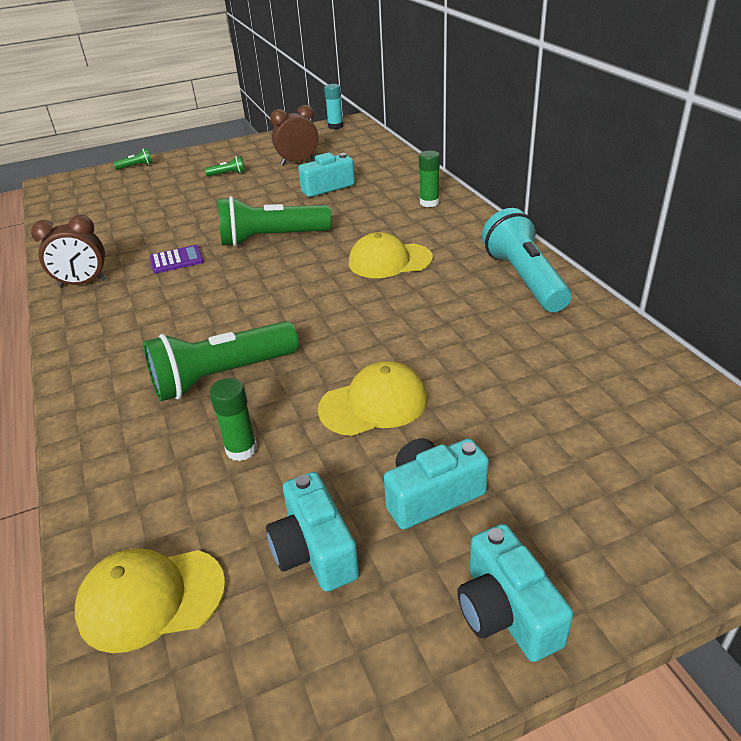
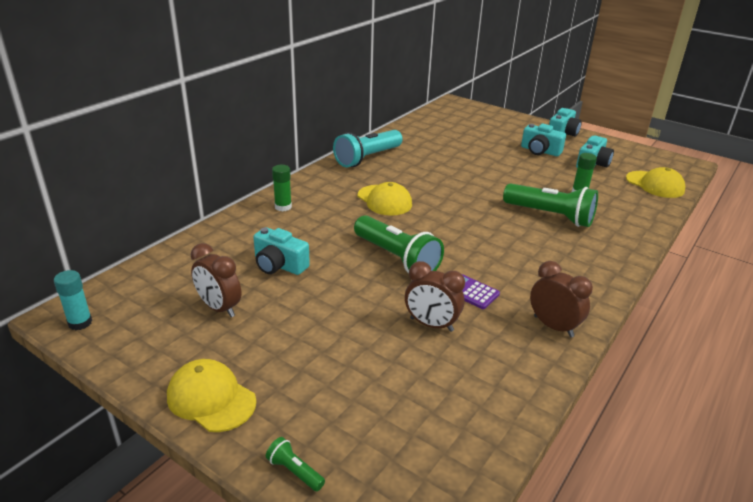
camera: 125 degrees left, 5 degrees down
(170, 230) = (431, 324): none -> brown clock
(227, 174) = (278, 350): green flashlight -> none
(374, 404) = (512, 172): yellow cap -> yellow cap (211, 398)

